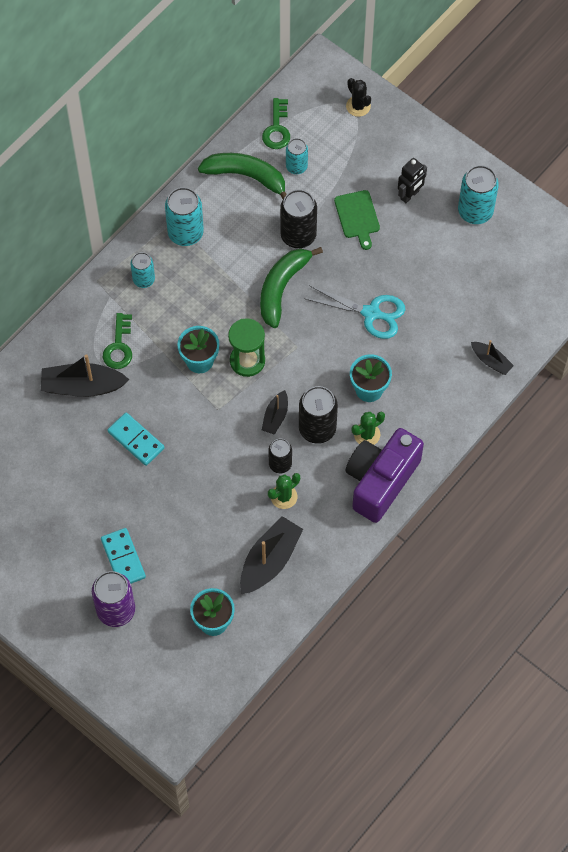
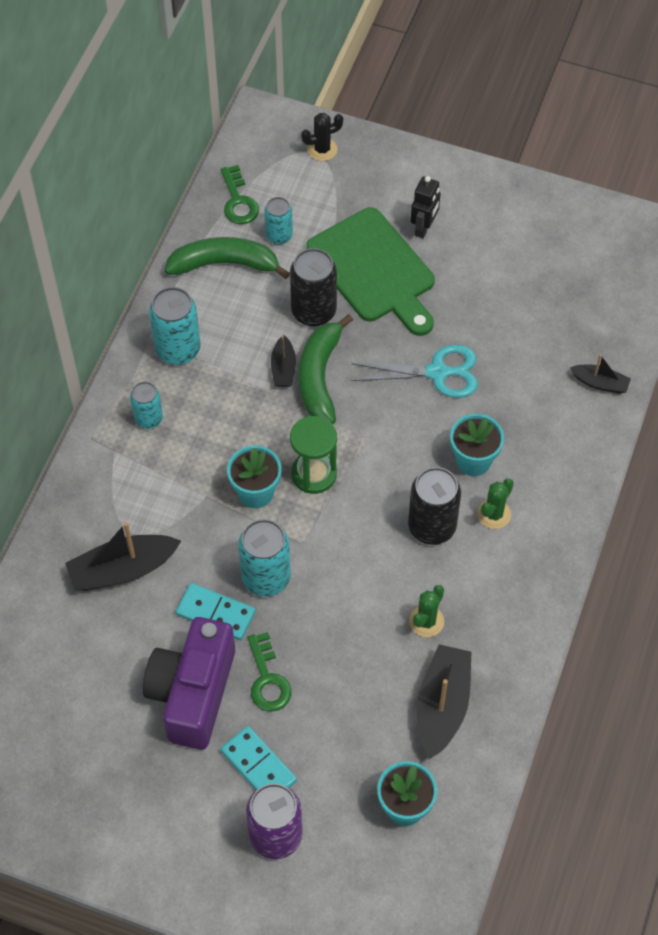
camera: 20 degrees left, 5 degrees down
(119, 346) = (149, 507): green key -> green key (267, 679)
(275, 416) = (375, 529): black boat -> black boat (283, 368)
(280, 464) = (405, 583): black can -> none
(357, 217) = (374, 270): green cutting board -> green cutting board, size x1.93
(358, 106) = (322, 149): black cactus -> black cactus turned 60 degrees counterclockwise
(380, 481) = (534, 563): purple camera -> purple camera (193, 693)
(475, 211) = (506, 224): turquoise can -> turquoise can (266, 577)

